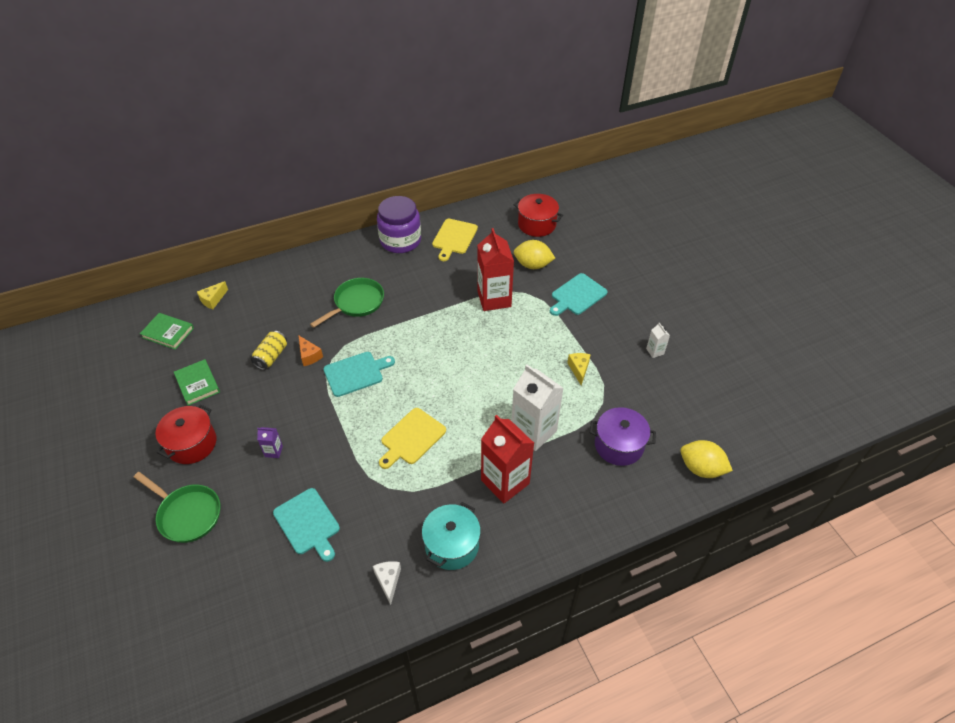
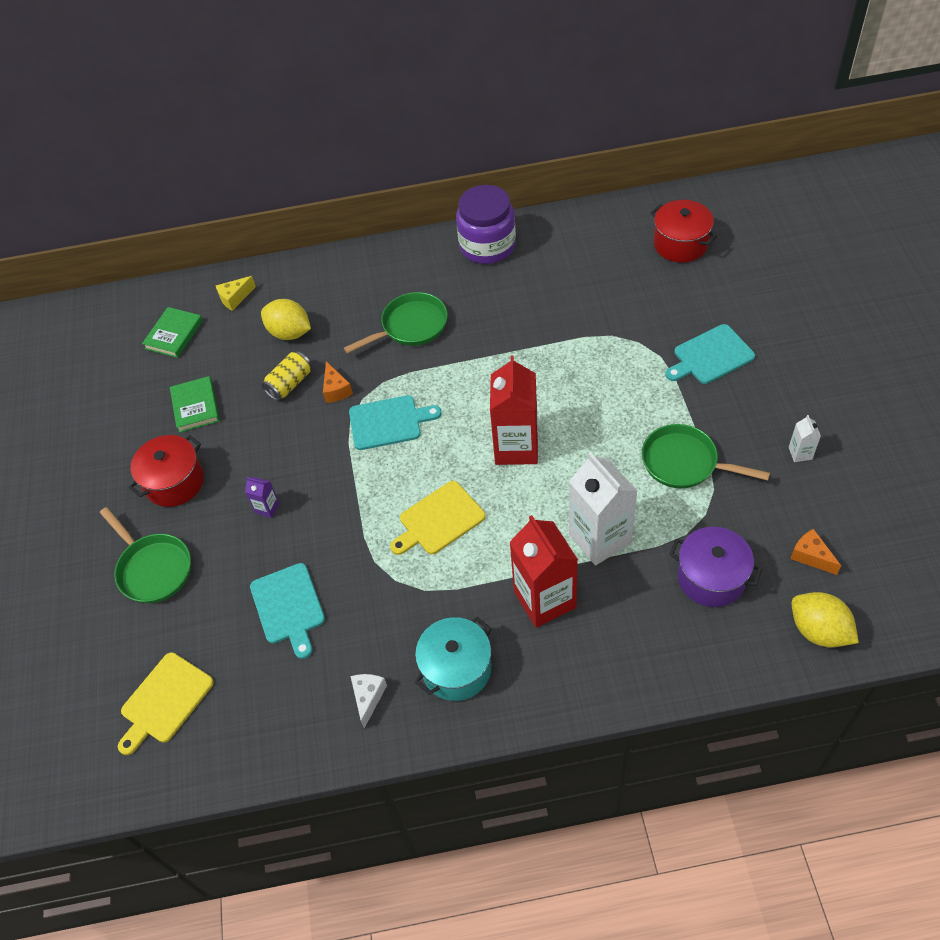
camera: 20 degrees right, 5 degrees up
(168, 333) = (174, 334): green book -> green book turned 75 degrees clockwise
(454, 238) = (560, 250): yellow cutting board -> yellow cutting board (164, 701)
(494, 299) = (593, 345): red carton -> red carton (516, 447)
(533, 265) = (659, 303): yellow lemon -> yellow lemon (289, 333)
(579, 369) = (684, 462): yellow cheese -> green pan
(681, 419) = (811, 556): none -> orange cheese

